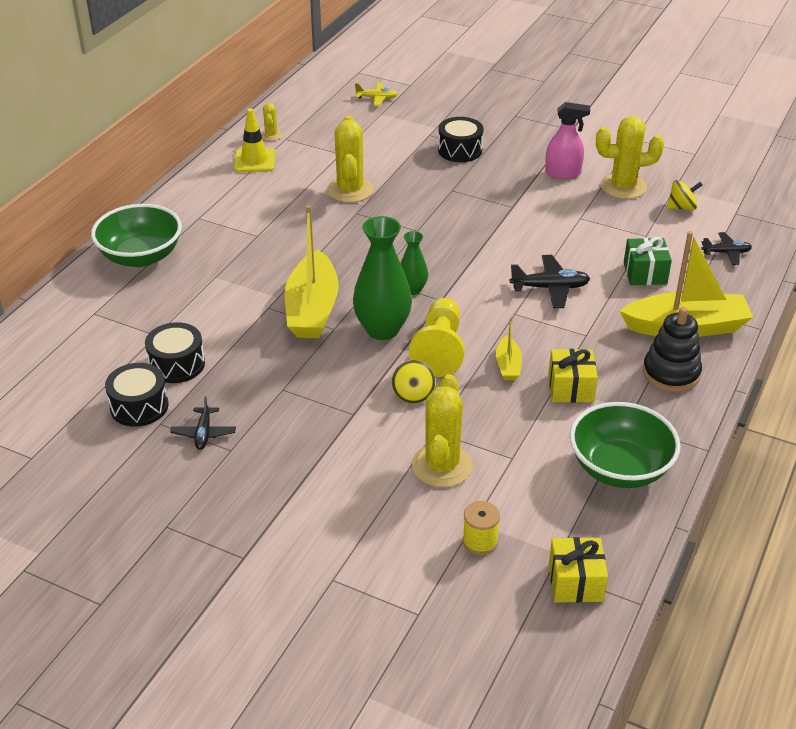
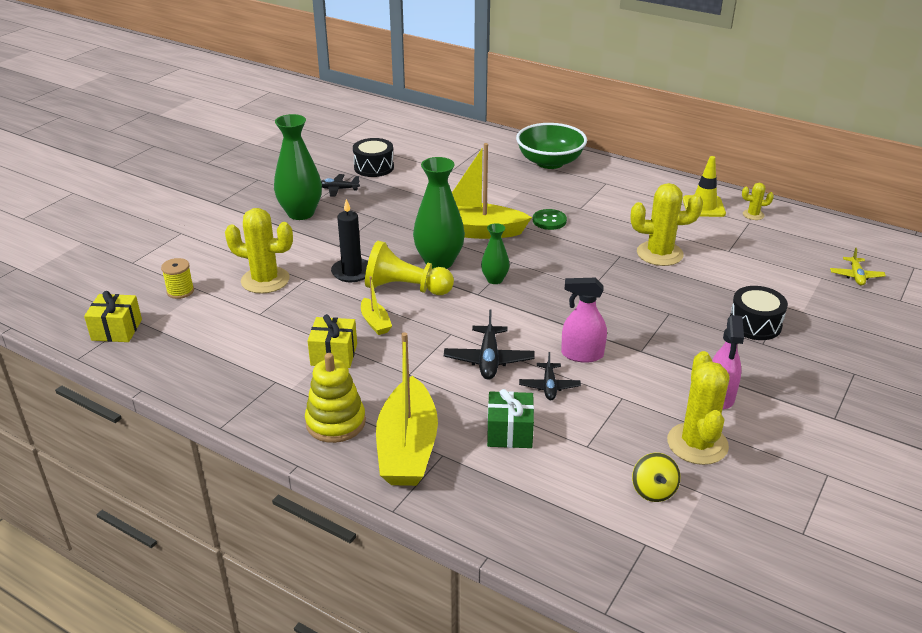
camera: 95 degrees right, 5 degrees down
(177, 364) = (415, 178): black drum -> none
(273, 460) = (301, 213): none -> green vase
(287, 256) = (549, 221): none -> green button
(413, 394) = (352, 272): yellow spinning top -> black candle
(508, 365) = (375, 322): yellow boat -> yellow boat turned 120 degrees counterclockwise
(527, 237) = (582, 354): none -> pink spray bottle
(619, 468) = (222, 369): green bowl -> none
(671, 373) = (335, 422): black stacking toy -> yellow stacking toy
(726, 253) = (549, 513): black plane -> black plane (549, 386)

